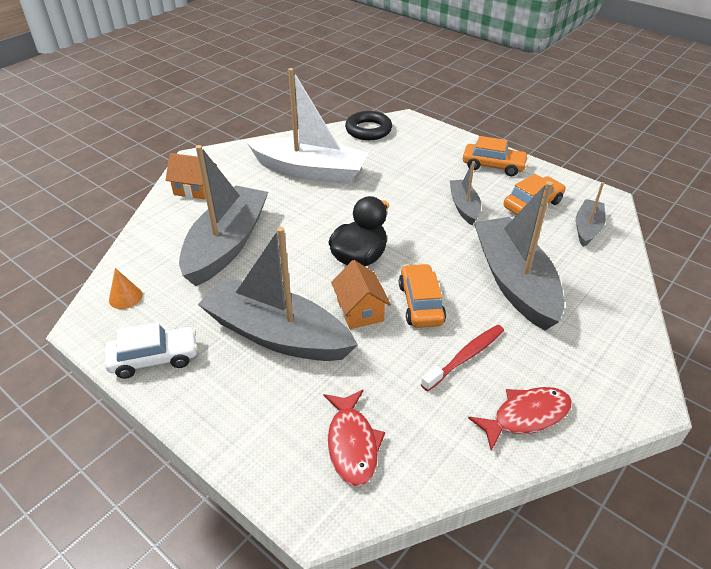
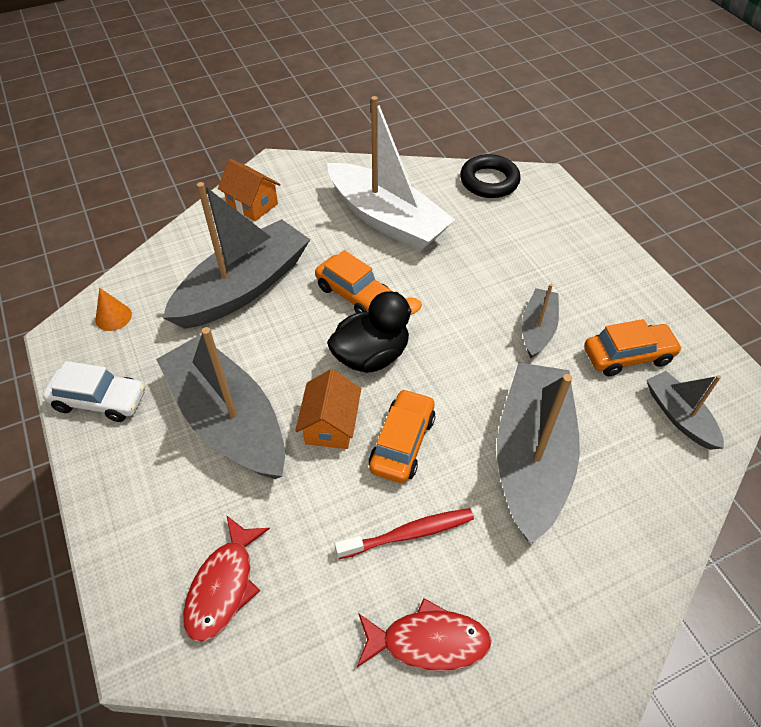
camera: 25 degrees right, 10 degrees up
(493, 166) = (613, 282): orange car -> orange car (354, 294)
(587, 228) = (679, 416): grey boat -> grey boat turned 75 degrees counterclockwise

